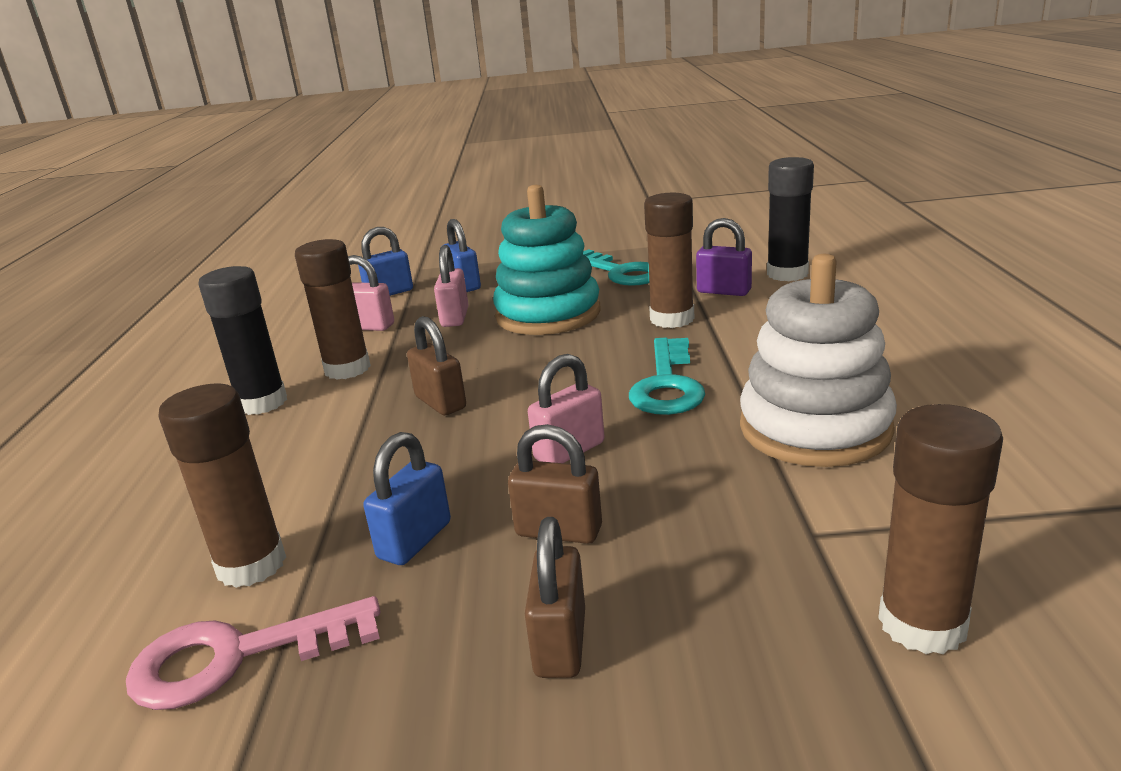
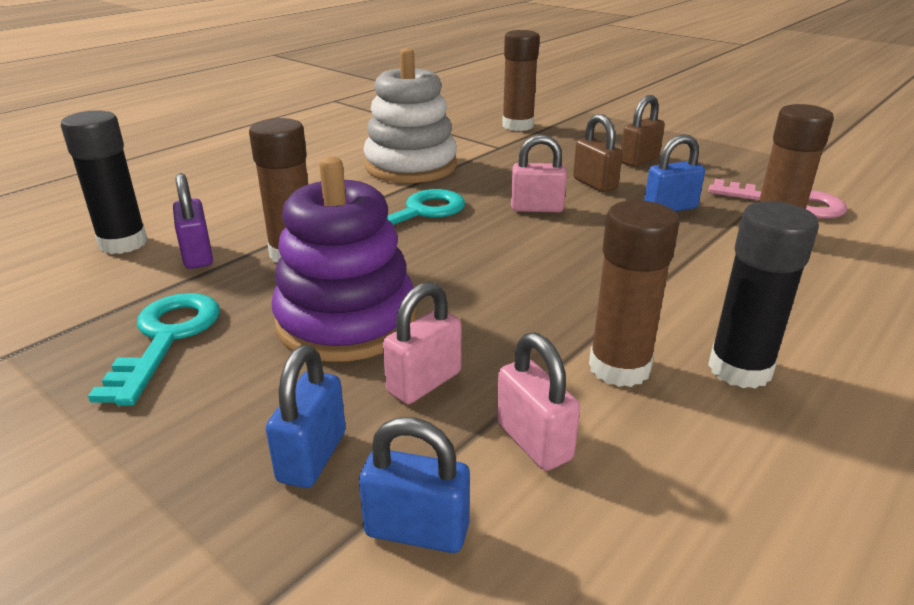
camera: 140 degrees left, 5 degrees up
(440, 403) = (571, 277): brown padlock -> none
(548, 314) = (346, 321): turquoise stacking toy -> purple stacking toy

